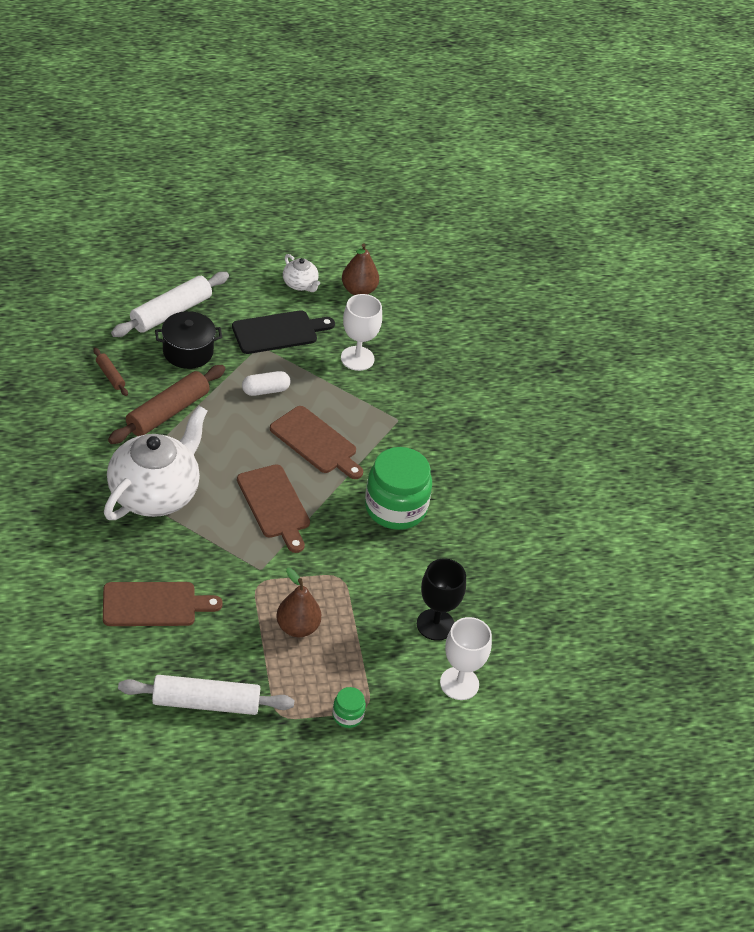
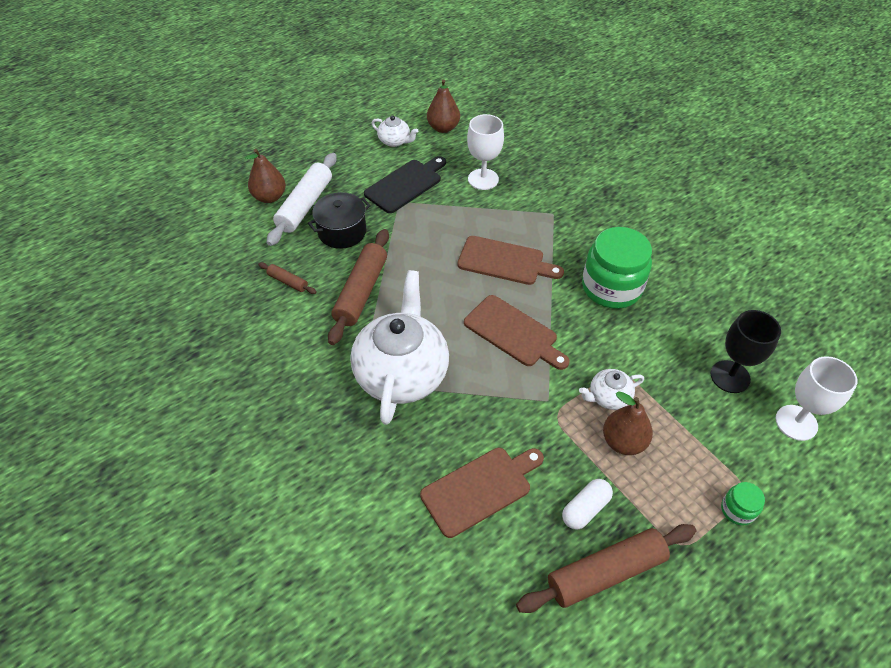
camera: 20 degrees left, 5 degrees up
(144, 291) = (269, 197): none -> brown pear
(206, 703) = (605, 573): white rolling pin -> brown rolling pin
(265, 390) = (430, 236): white capsule -> white capsule (585, 509)
(314, 590) = (608, 397): none -> white teapot

